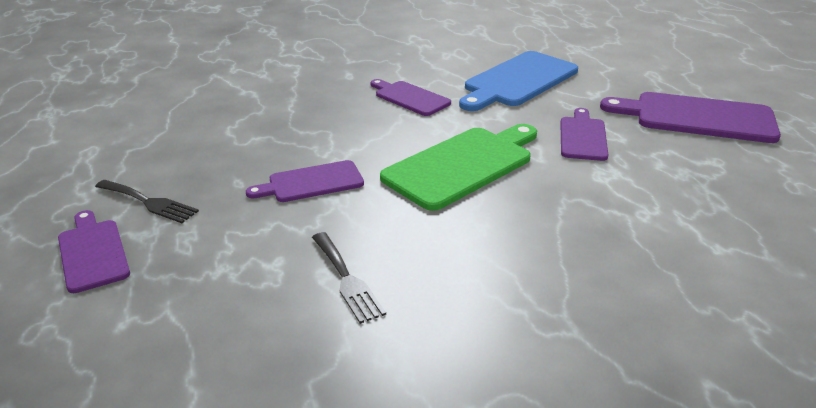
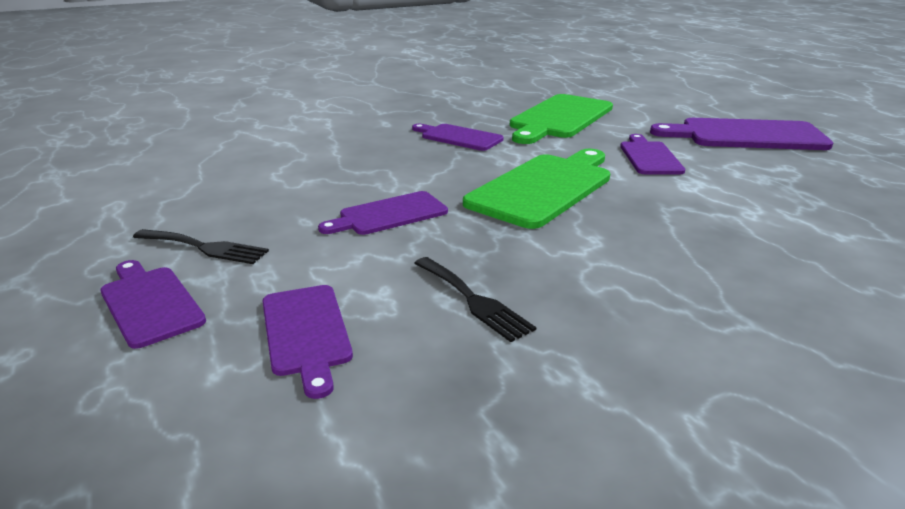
camera: 10 degrees left, 5 degrees down
(202, 294) = (306, 332): none -> purple cutting board
(518, 81) = (560, 118): blue cutting board -> green cutting board

